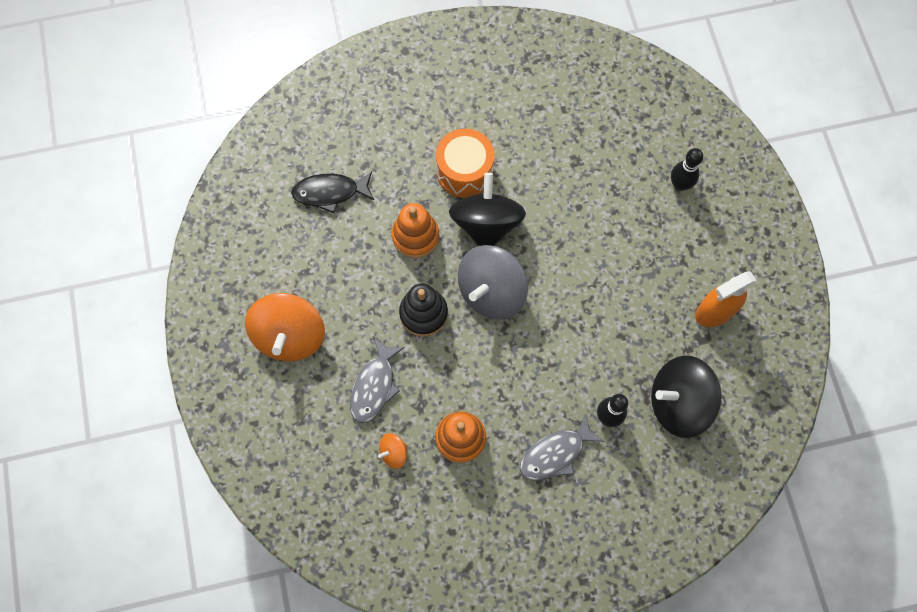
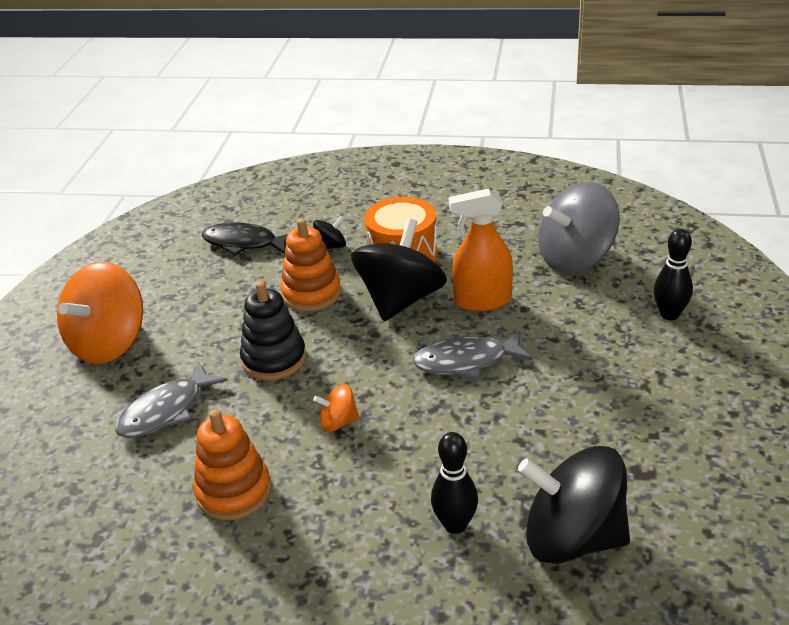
camera: 25 degrees right, 35 degrees down
(393, 453) = (138, 483): orange spinning top -> orange spinning top (338, 422)
(403, 177) = (331, 247): none -> black spinning top
(491, 292) = (369, 358): grey spinning top -> grey spinning top (576, 258)
(555, 453) = (353, 547): grey fish -> grey fish (466, 361)
(715, 311) = (673, 447): orange spray bottle -> orange spray bottle (482, 301)

